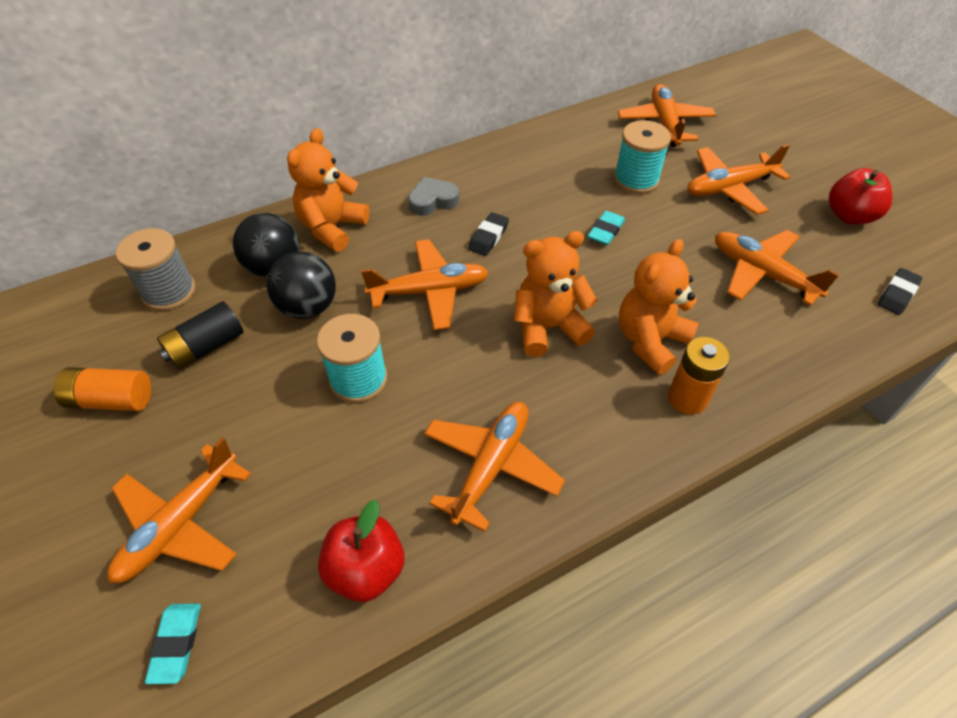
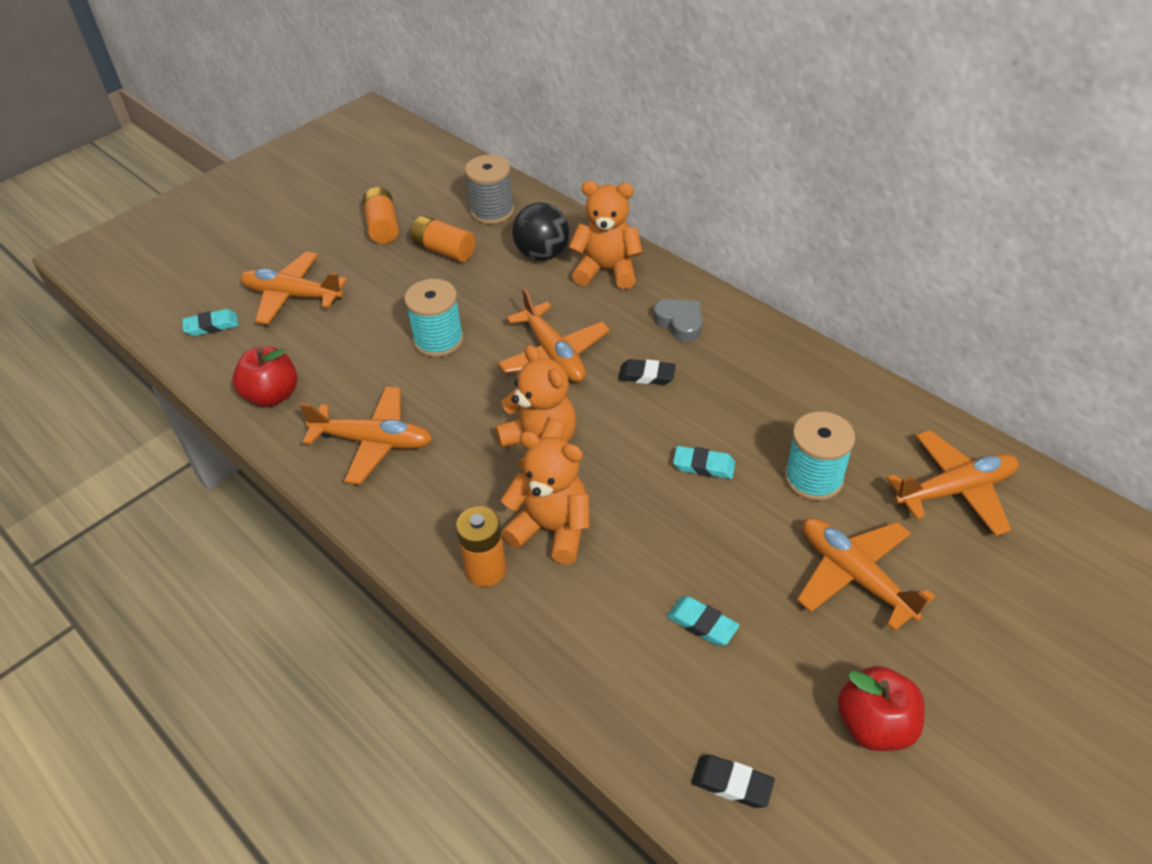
camera: 75 degrees right, 5 degrees down
(206, 347) = (444, 250): black battery -> orange battery
(308, 307) = (505, 288): black ball -> none
(762, 273) = (702, 624): orange plane -> turquoise eraser

